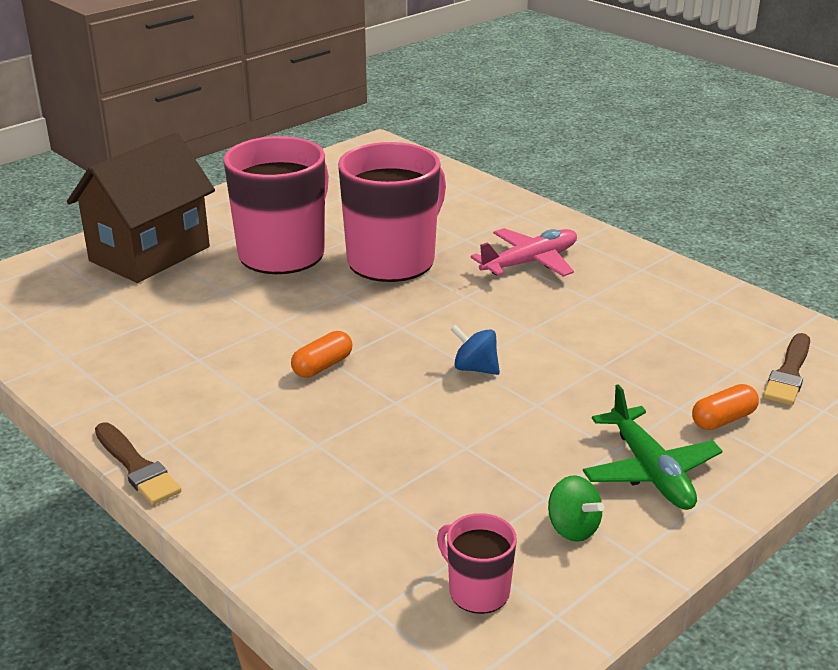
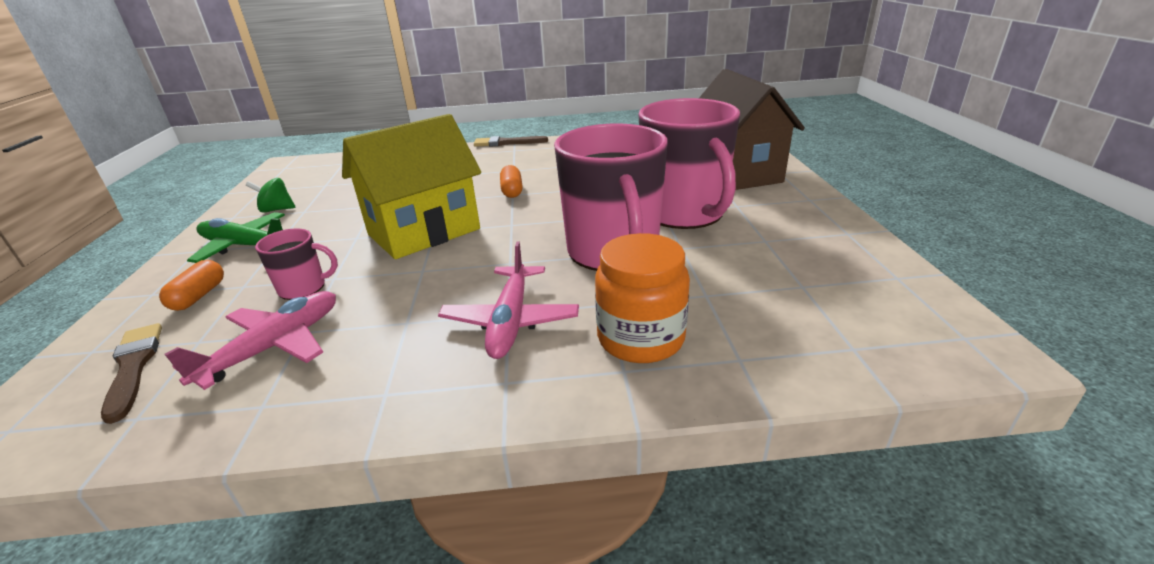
camera: 130 degrees right, 0 degrees up
(475, 368) = (424, 232): blue spinning top -> yellow house
(477, 591) = (305, 180): pink mug -> pink mug (303, 288)
(485, 219) = (640, 338): none -> orange jar
(685, 331) = (273, 347): none -> pink plane

